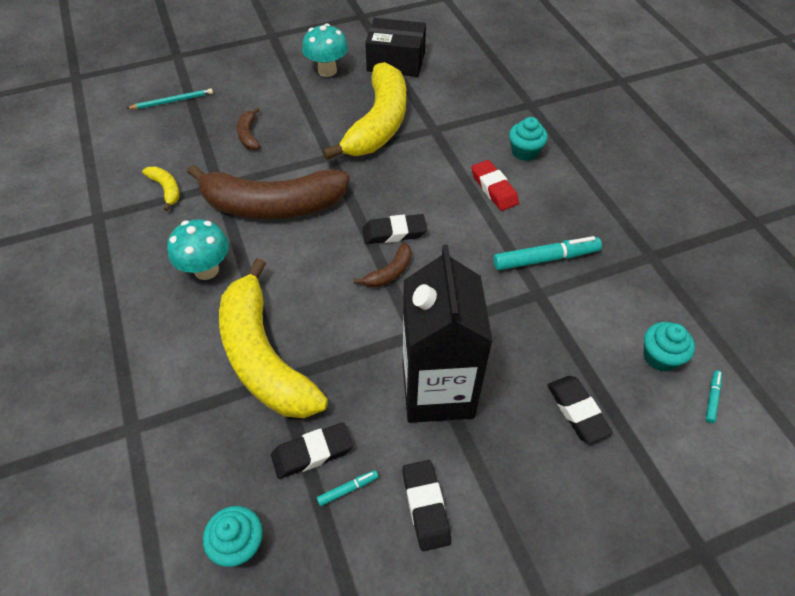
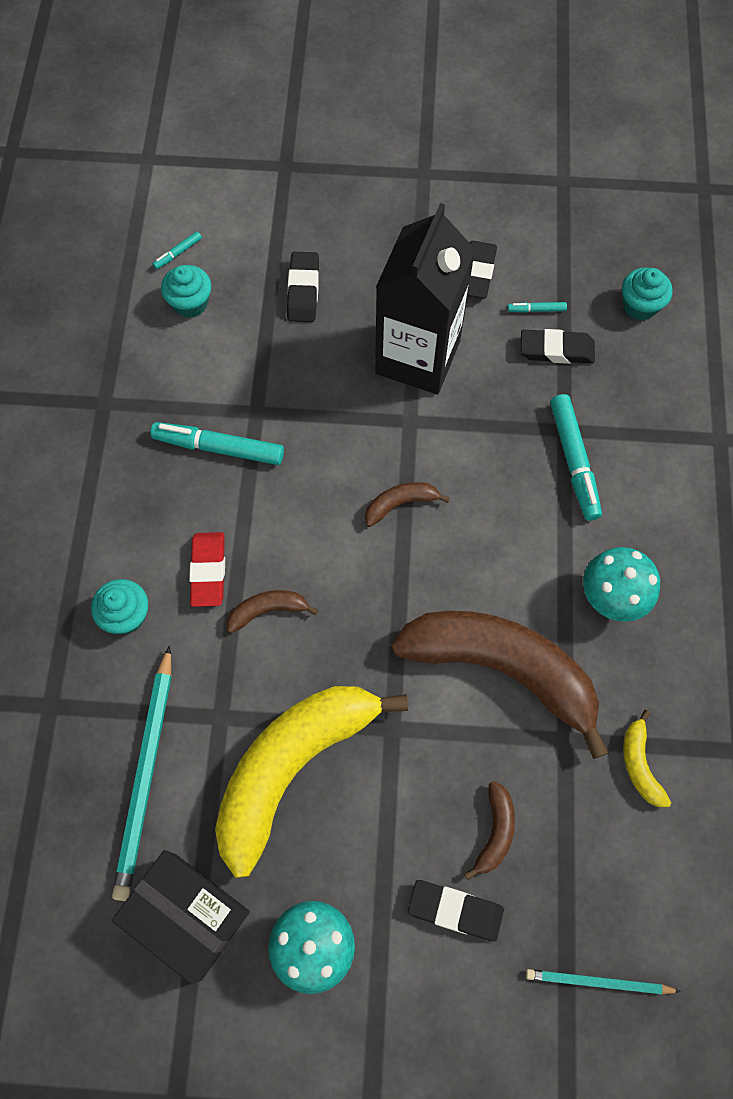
camera: 155 degrees left, 15 degrees up
(264, 356) = (573, 460): yellow banana -> turquoise marker
(394, 232) = (368, 557): black eraser -> black eraser (455, 910)
(441, 182) = (267, 611): none -> brown banana
(455, 97) = (146, 775): none -> turquoise pencil

